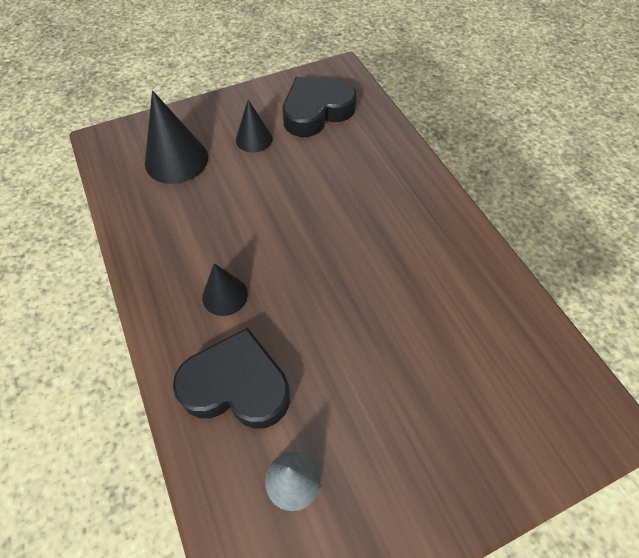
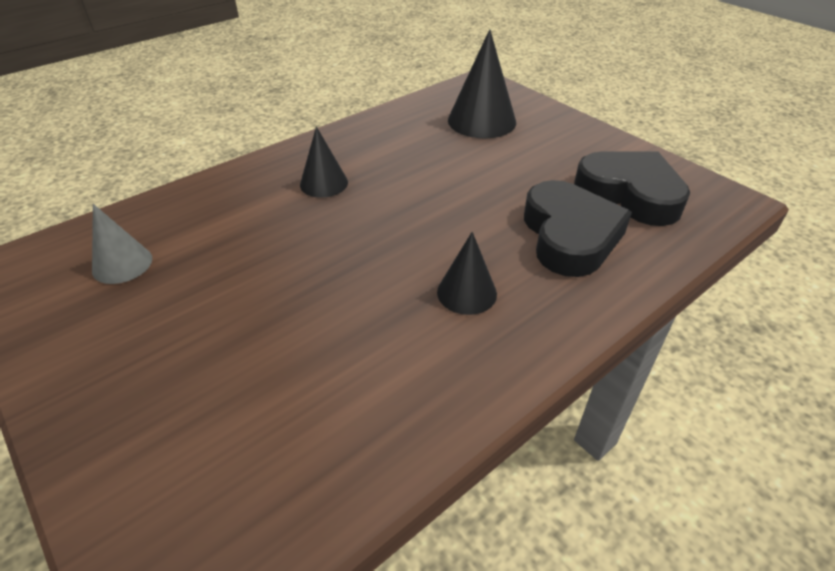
camera: 75 degrees right, 15 degrees down
(237, 385) = (223, 211): black heart -> black heart (569, 236)
(254, 139) = (545, 158): black cone -> black cone (466, 292)

